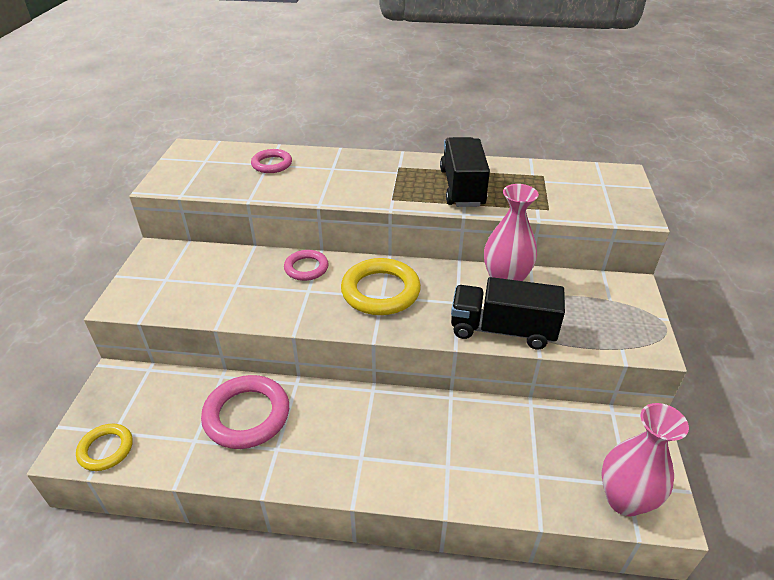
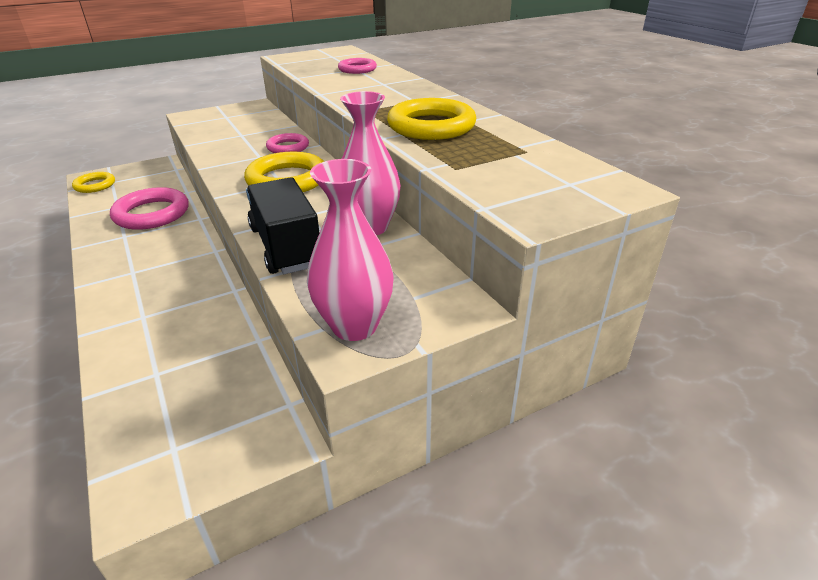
camera: 55 degrees right, 5 degrees down
(462, 187) = (431, 126): black truck -> yellow ring
(624, 500) = (147, 452): pink vase -> pink vase (354, 326)

